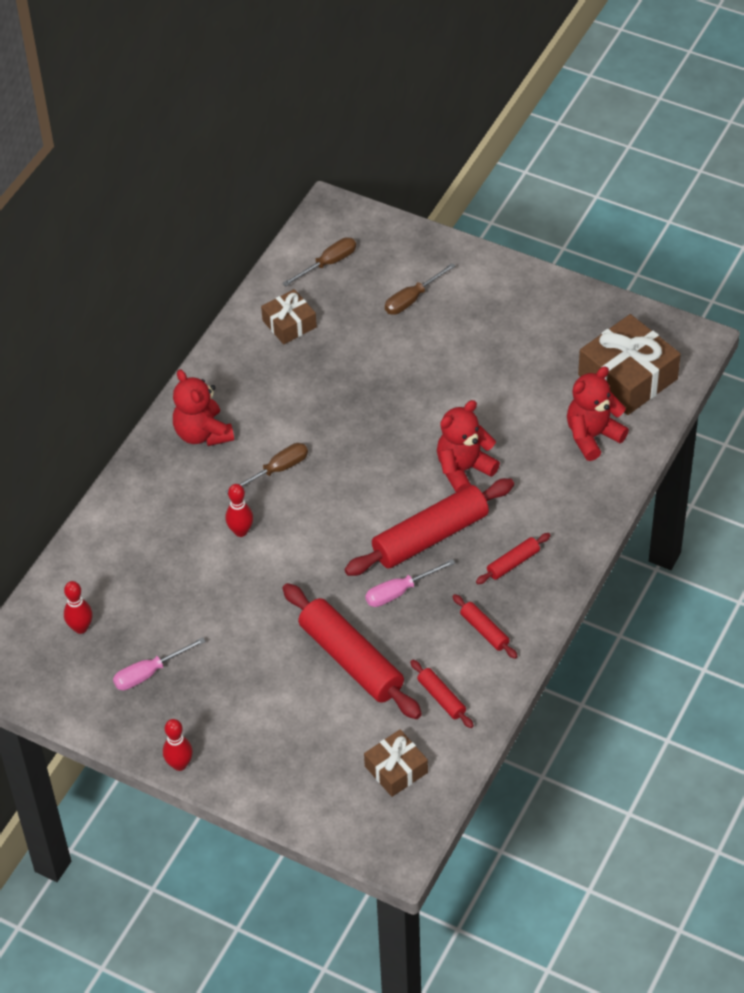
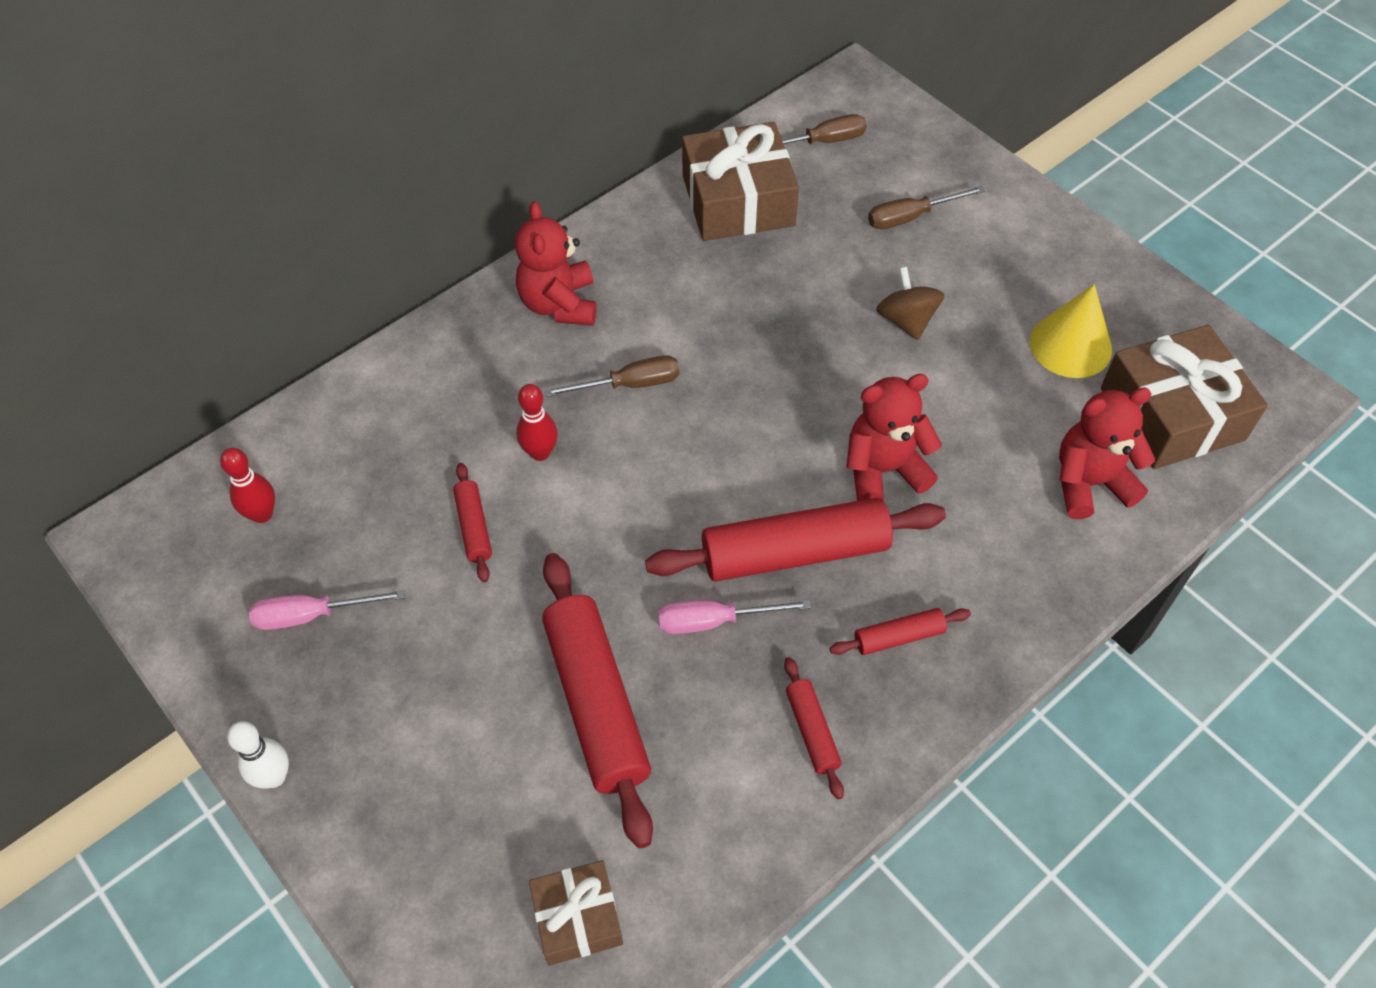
camera: 20 degrees right, 5 degrees up
(179, 764) = (274, 777): red bowling pin -> white bowling pin
(289, 324) = (738, 200): brown gift -> brown gift, size x1.75
(438, 370) = (906, 320): none -> brown spinning top
(441, 698) = (700, 820): red rolling pin -> red rolling pin (474, 527)
(549, 353) = (1070, 345): none -> yellow cone

